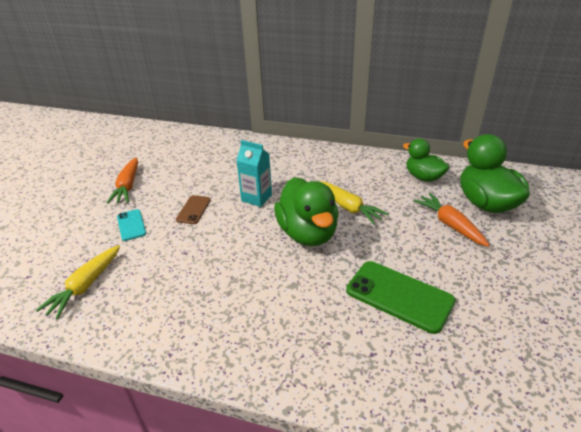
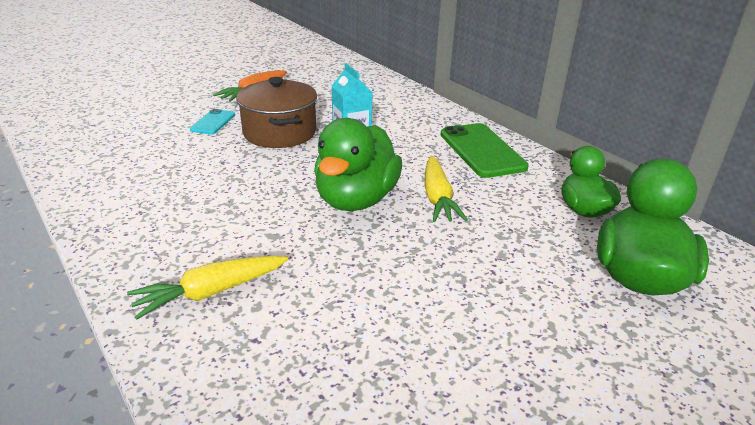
camera: 35 degrees right, 5 degrees down
(85, 286) = (117, 149): yellow carrot -> yellow carrot (211, 292)
(193, 210) = (279, 132): brown phone -> brown pot
(399, 296) = (367, 306): green phone -> green phone (482, 150)
(450, 225) = (545, 273): orange carrot -> none

